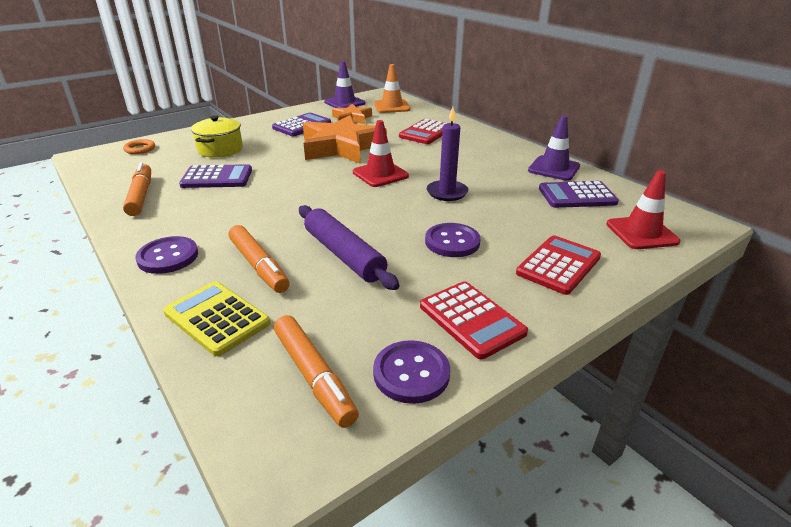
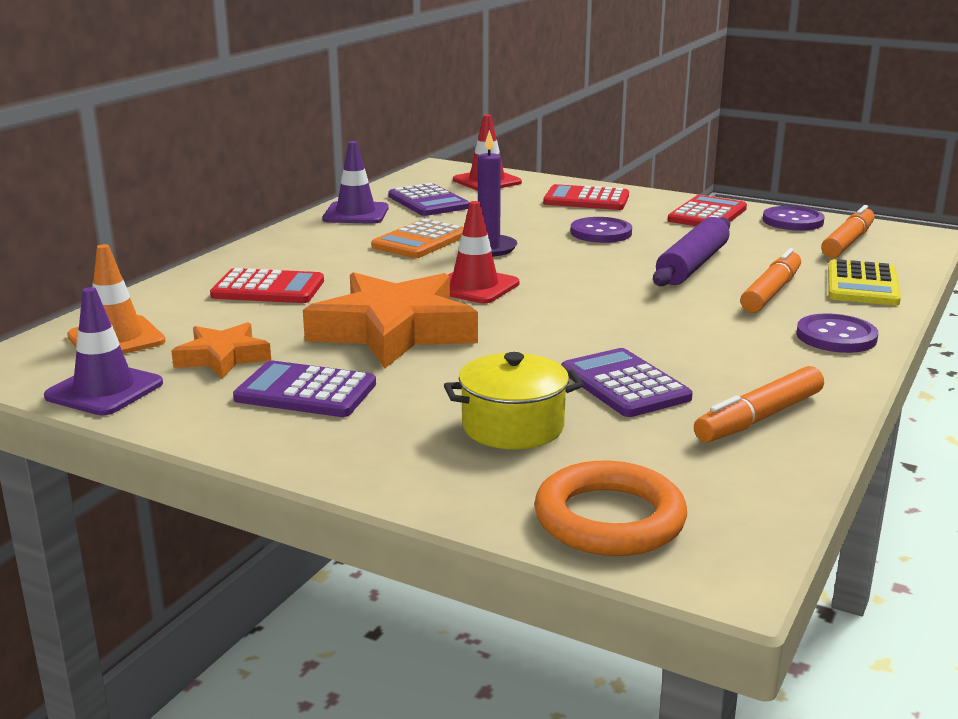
camera: 115 degrees left, 10 degrees down
(140, 149) = (609, 519): orange ring -> orange ring, size x1.89
(478, 176) = (420, 241): none -> orange calculator

